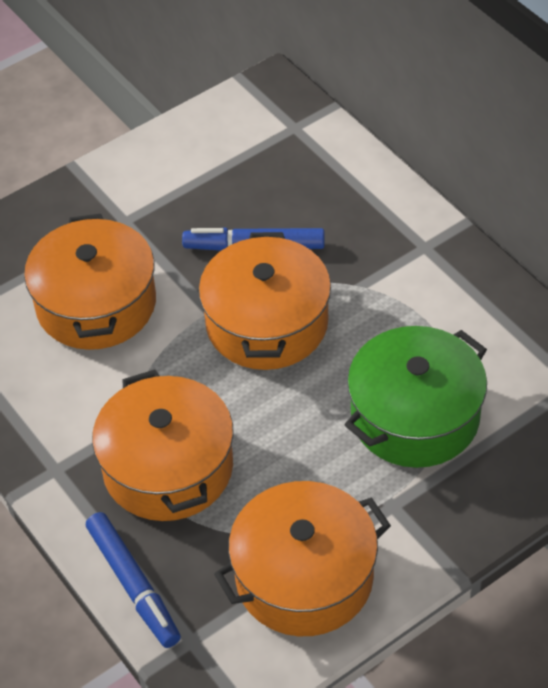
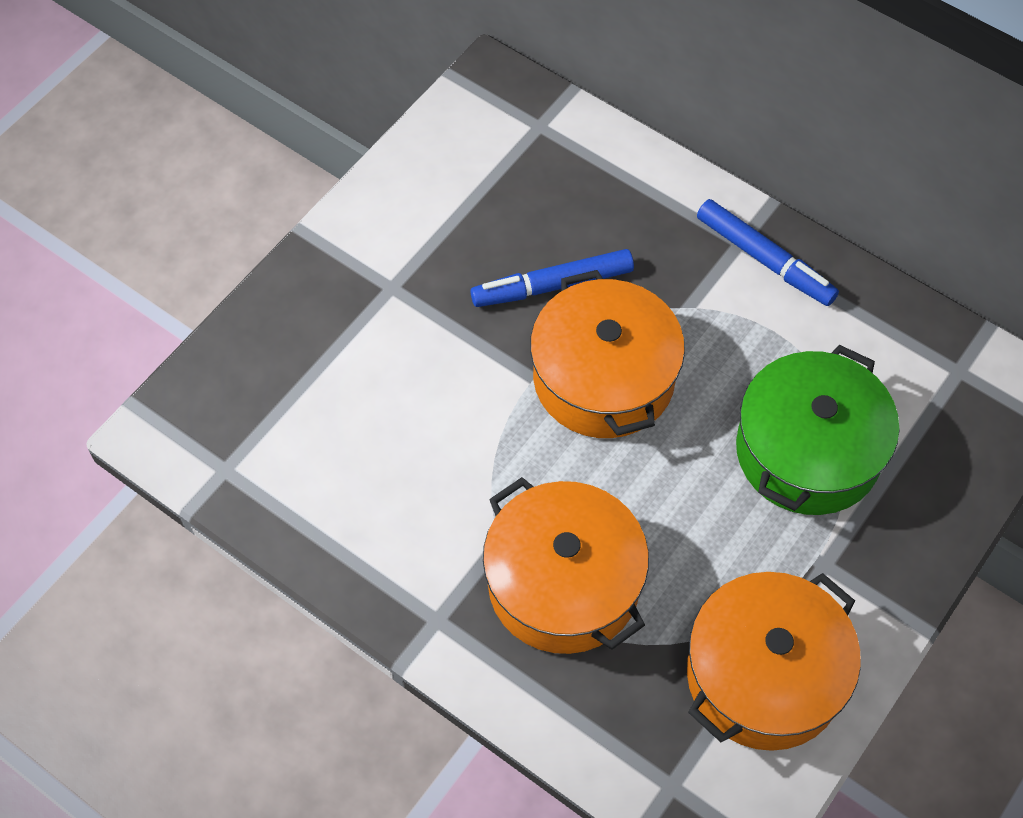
camera: 20 degrees left, 10 degrees up
(96, 304) = (401, 401): orange pot -> none
(133, 585) = (582, 737): blue marker -> blue marker (764, 259)

